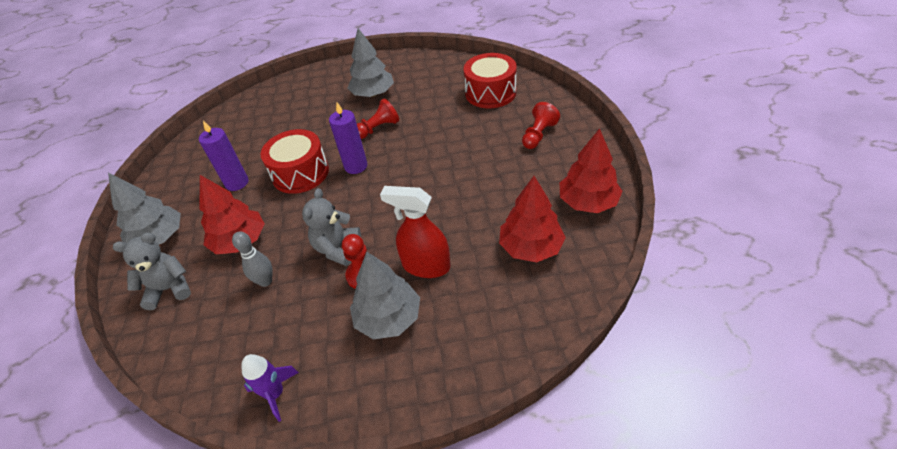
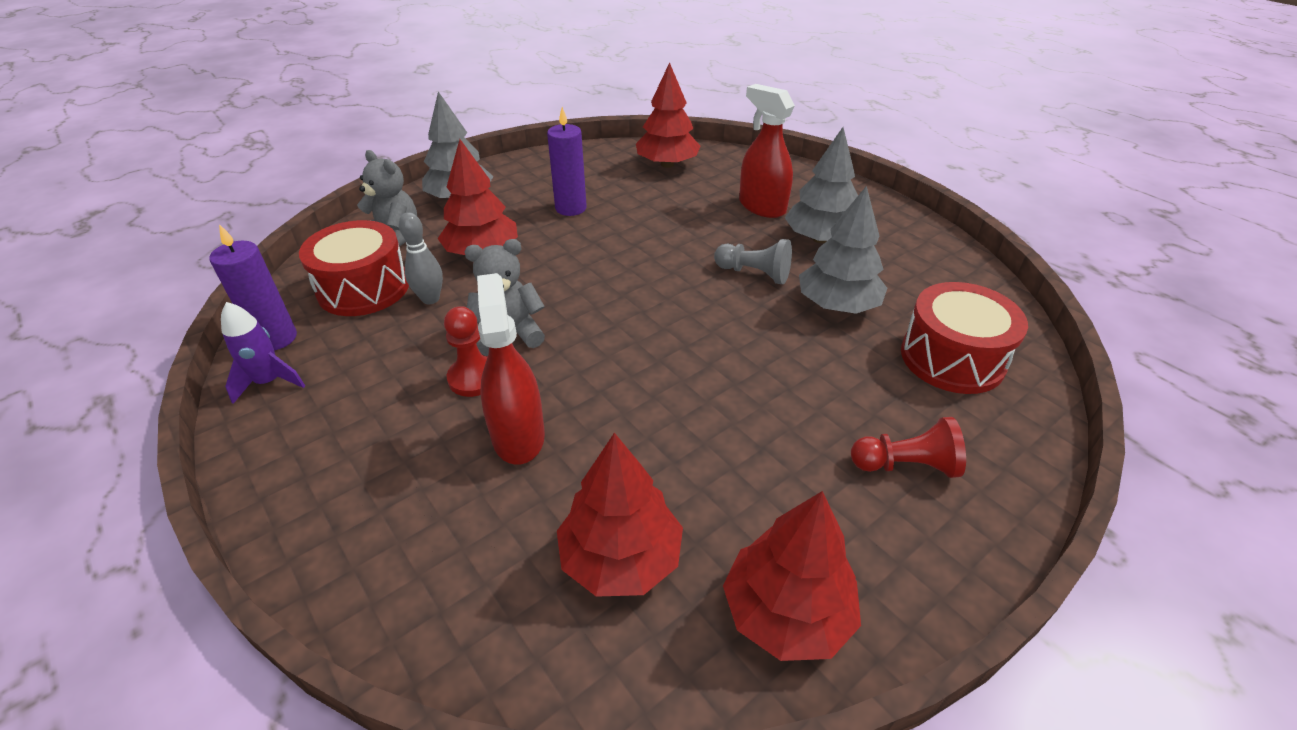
camera: 55 degrees right, 5 degrees down
(238, 123) = (667, 164): none -> red tree
(300, 173) = (619, 246): red drum -> red drum (364, 288)
(324, 102) = (761, 207): none -> red spray bottle
(356, 166) = (665, 285): purple candle -> purple candle (276, 338)
(378, 128) = (754, 273): red pawn -> grey pawn
(388, 318) = (410, 435): grey tree -> grey tree (837, 305)

